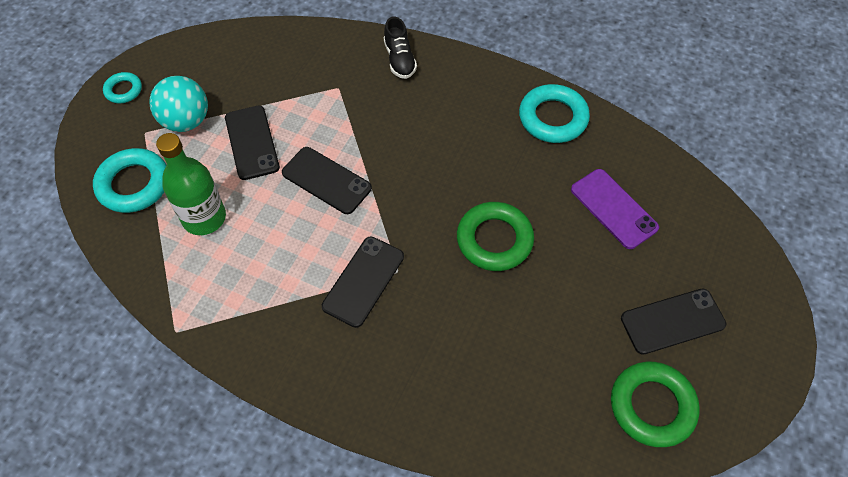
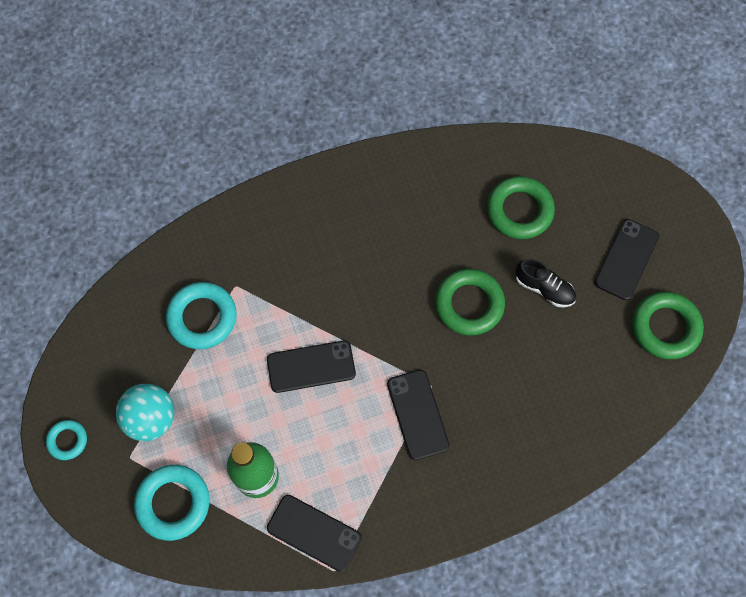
camera: 45 degrees left, 10 degrees up
(251, 142) = (222, 388): black phone -> black phone (314, 533)
(399, 59) = (255, 221): black shoe -> black shoe (544, 288)
(553, 118) = (413, 174): turquoise ring -> turquoise ring (202, 318)
(613, 209) = (519, 210): purple phone -> green ring

